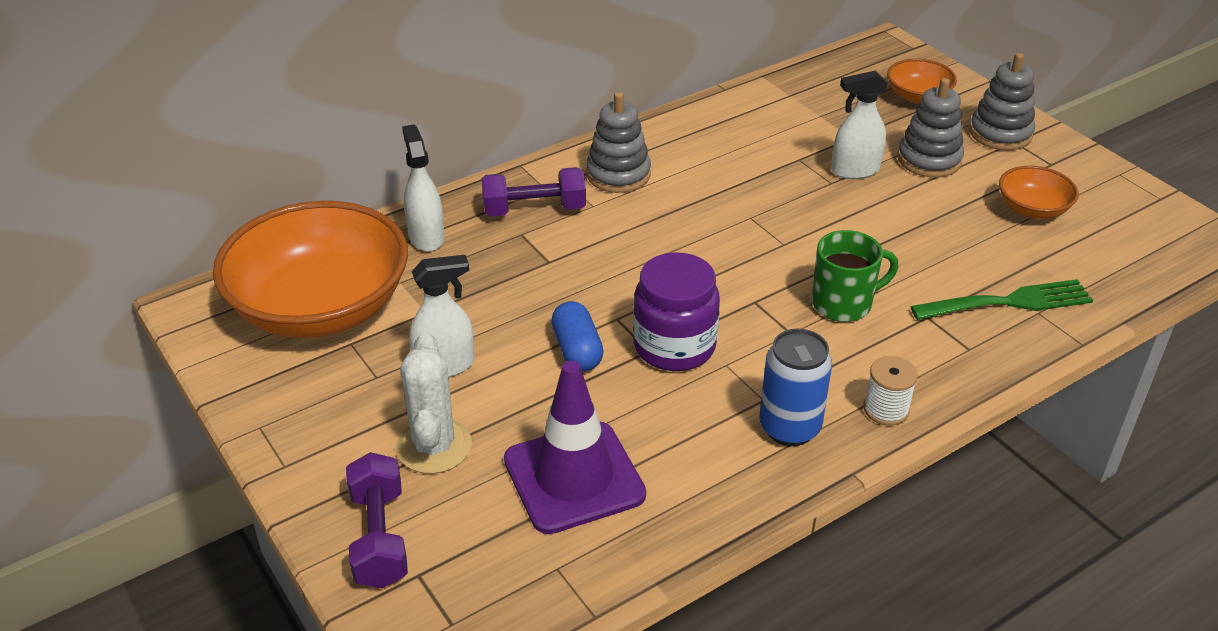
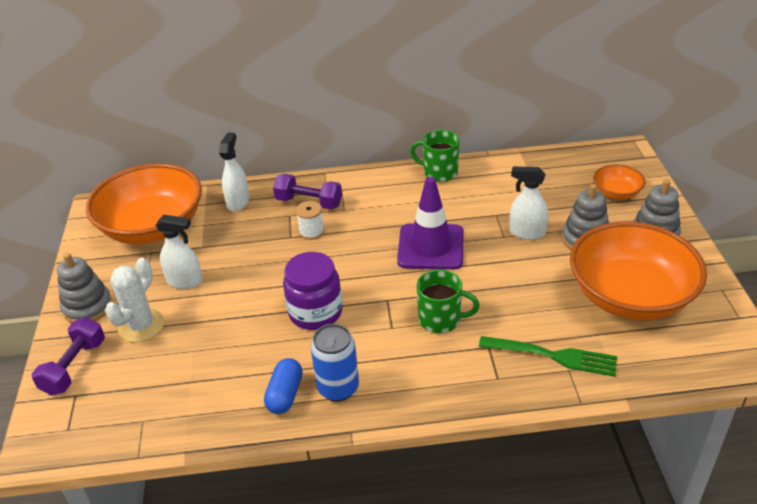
camera: 30 degrees right, 0 degrees up
(574, 477) = (195, 371): purple traffic cone -> purple traffic cone (430, 247)
(577, 350) = (260, 296): blue capsule -> blue capsule (285, 394)
(618, 174) = (375, 194): grey stacking toy -> grey stacking toy (88, 307)
(681, 126) = (439, 172): none -> green mug
(886, 409) = (407, 398): white spool -> white spool (311, 232)
(1032, 209) = (630, 296): orange bowl -> orange bowl, size x2.22

